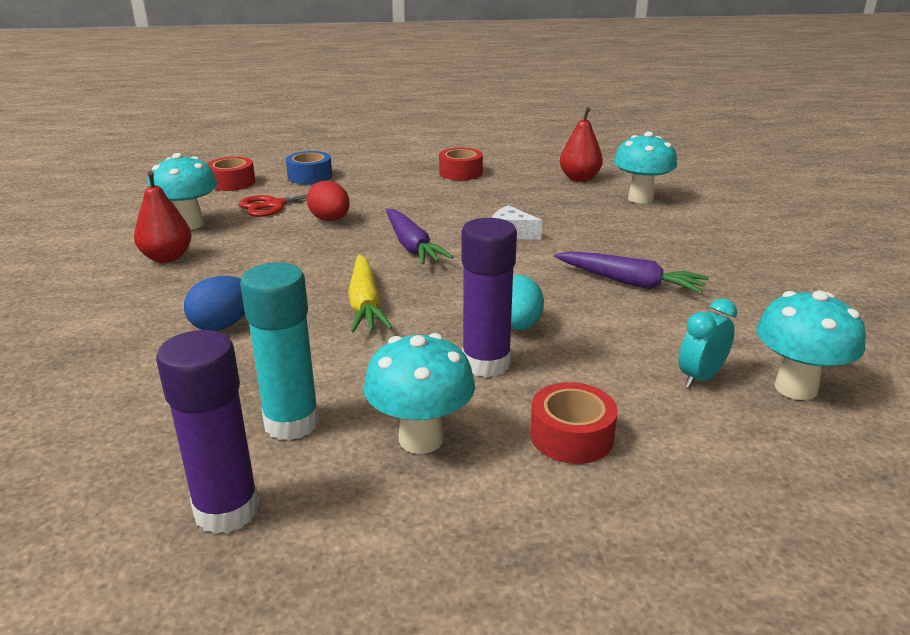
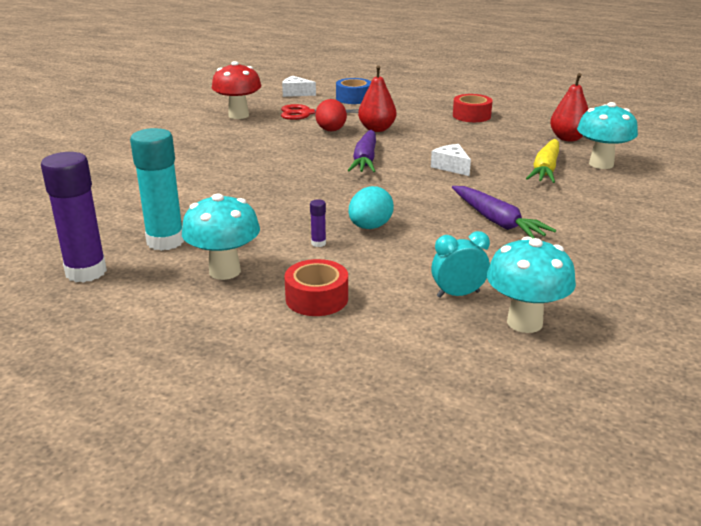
camera: 30 degrees right, 0 degrees up
(167, 257) = (203, 133): red pear -> red pear (377, 129)
(190, 224) = (238, 115): turquoise mushroom -> red mushroom
(222, 325) = (189, 179): blue egg -> none
(232, 183) = (296, 93): red tape -> white cheese
(365, 304) = (287, 188): yellow carrot -> yellow carrot (545, 169)
(486, 364) = (318, 243): purple glue stick -> purple glue stick, size x0.40

